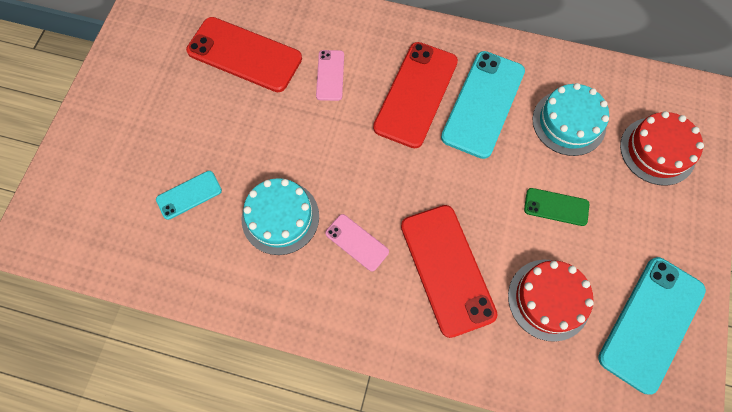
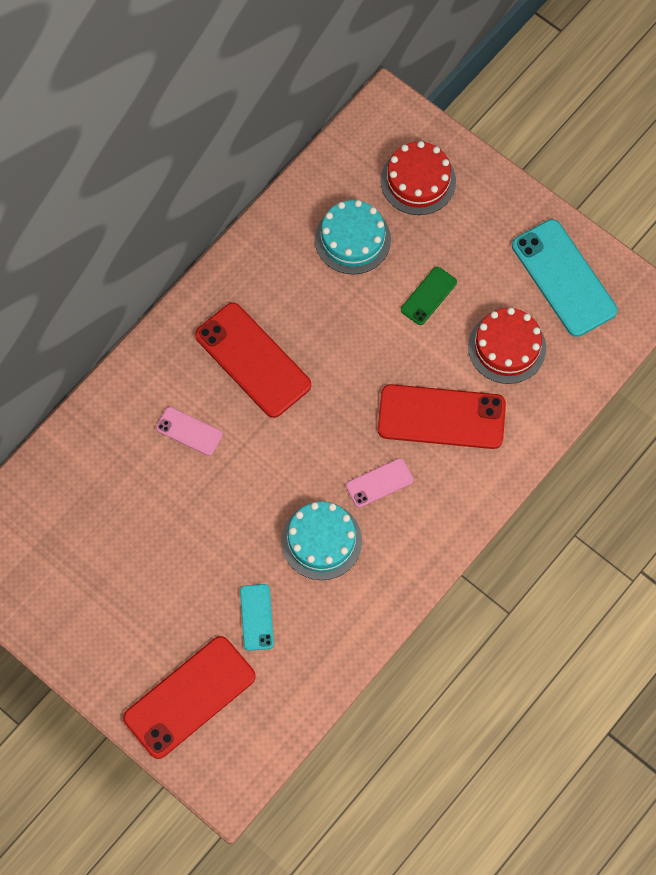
camera: 65 degrees left, 0 degrees up
(244, 55) = (120, 505): red phone -> red phone (189, 697)
(483, 104) = (295, 304): turquoise phone -> none

